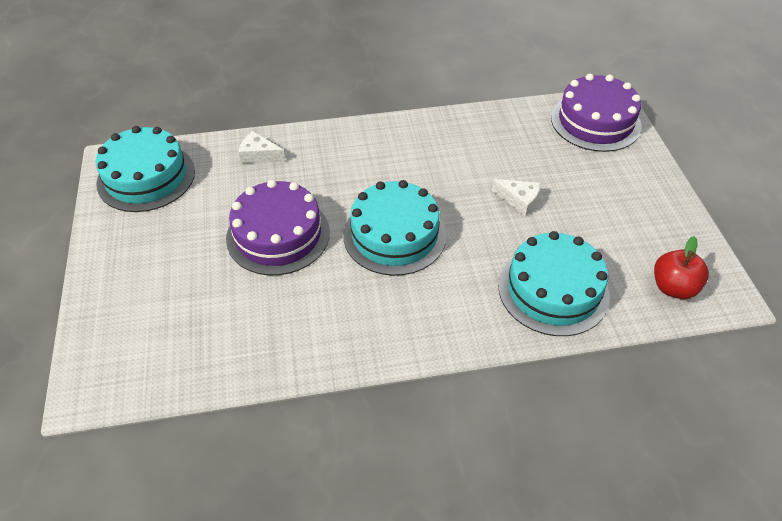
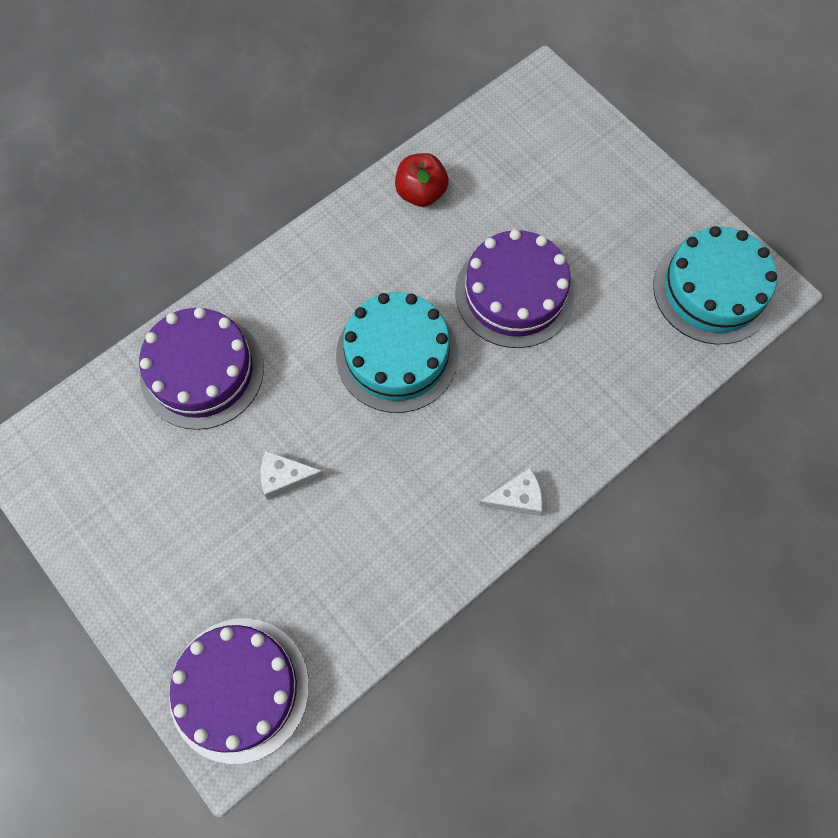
camera: 150 degrees right, 20 degrees up
(259, 155) = (624, 385): white cheese -> white cheese (516, 498)
(553, 290) = (202, 371): turquoise cake -> purple cake
(673, 287) = (77, 438): red apple -> red apple (421, 193)

